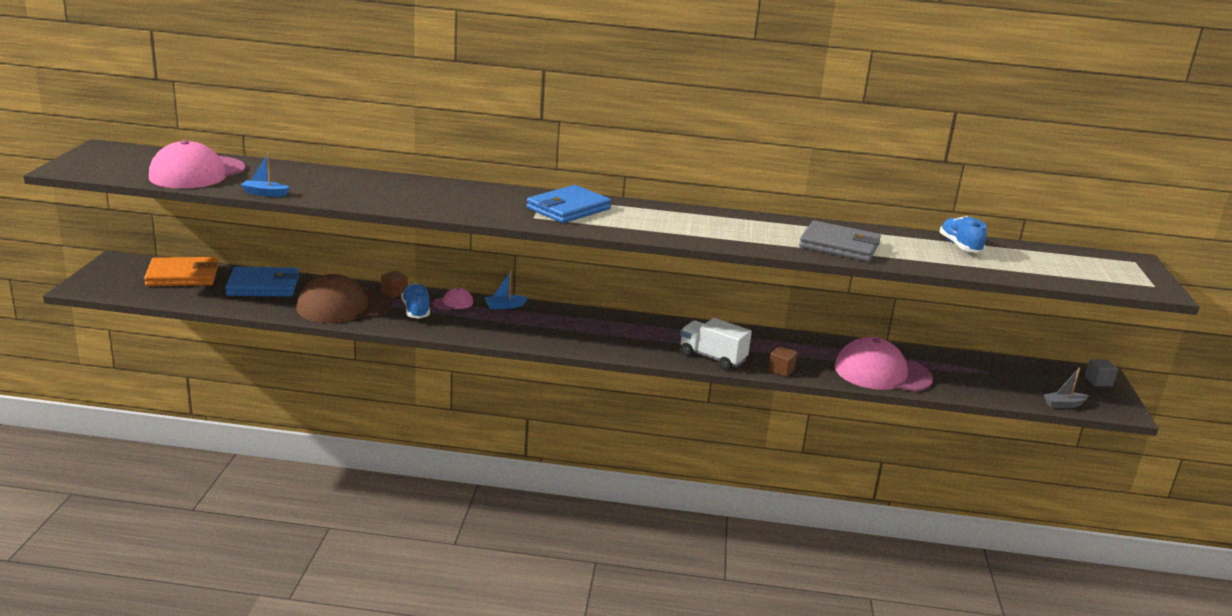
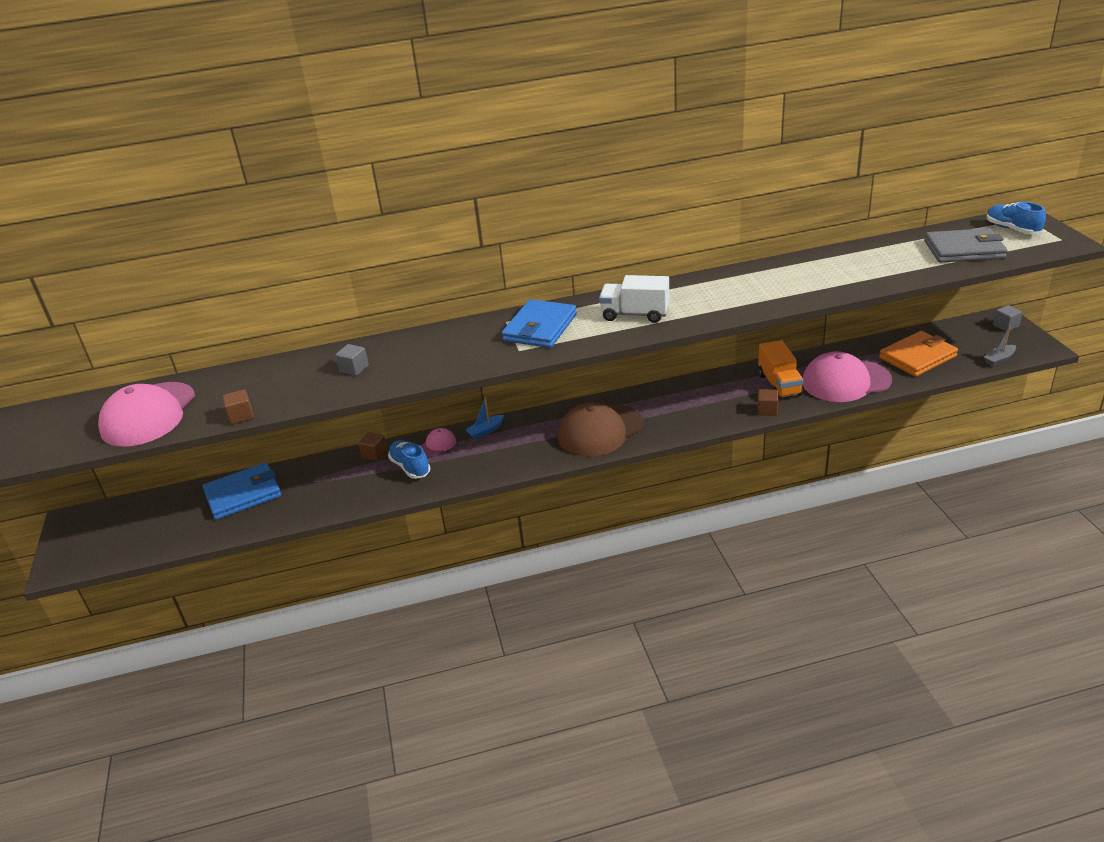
camera: 15 degrees left, 10 degrees up
(182, 276) = (153, 513): orange wallet -> orange wallet (917, 357)
(265, 193) = (241, 416): blue boat -> brown cube
(344, 306) = (339, 488): brown cap -> brown cap (600, 431)
(384, 191) = (354, 369): none -> grey cube
(712, 358) = (703, 419): white truck -> white truck (635, 315)
(812, 356) = (779, 385): none -> orange truck
(839, 246) = (798, 286): grey wallet -> grey wallet (964, 250)
(960, 246) = (888, 250): blue shoe -> blue shoe (1012, 229)

